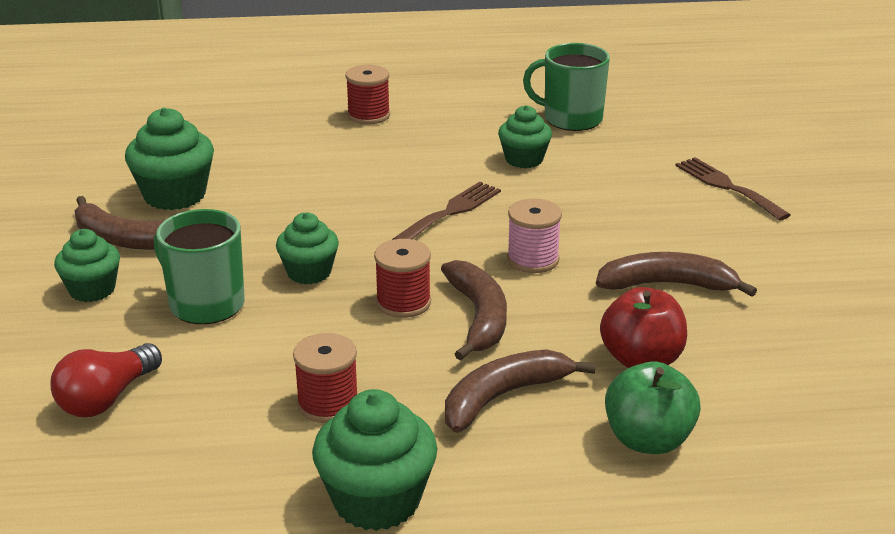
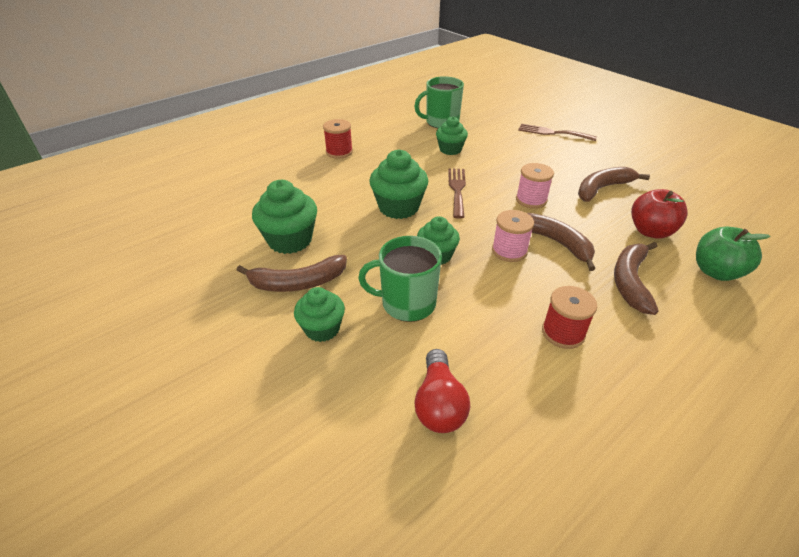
camera: 35 degrees left, 10 degrees up
(376, 501) = (673, 380): green cupcake -> green cupcake (398, 207)
(403, 303) = (509, 251): red spool -> pink spool

